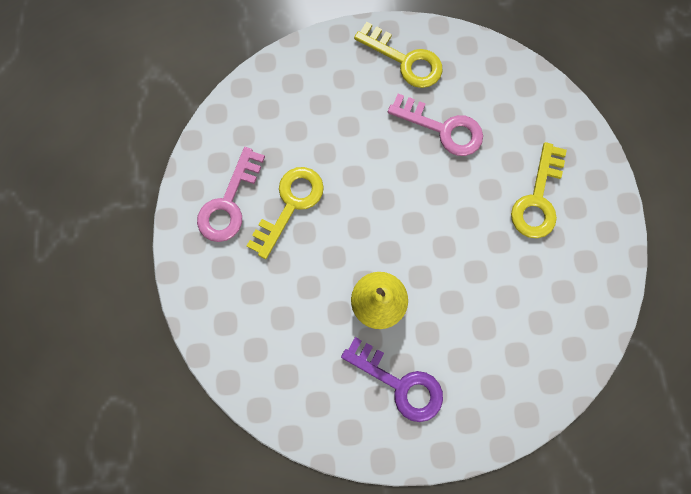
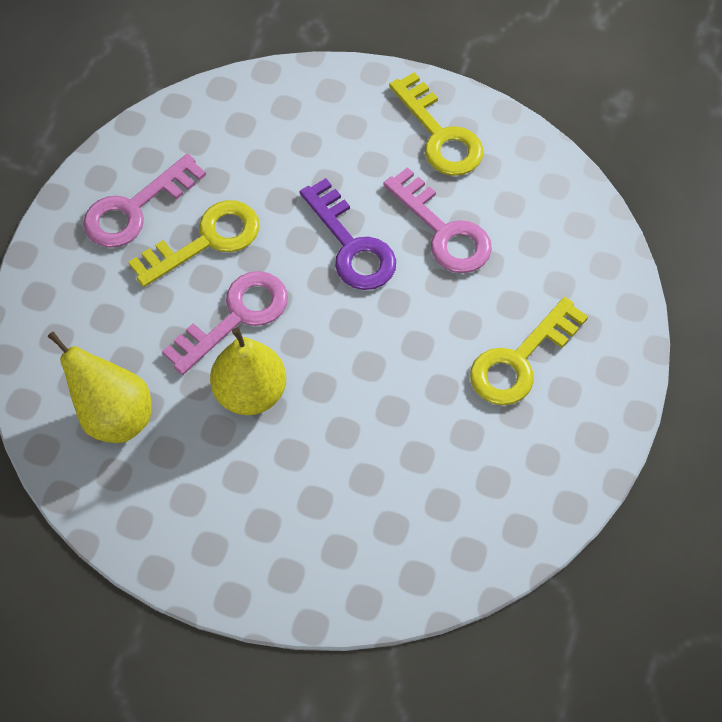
camera: 25 degrees right, 15 degrees down
(295, 362) = (113, 415): none -> yellow pear
(339, 251) = (236, 316): none -> pink key
(400, 383) = (225, 494): purple key -> purple key (352, 245)

